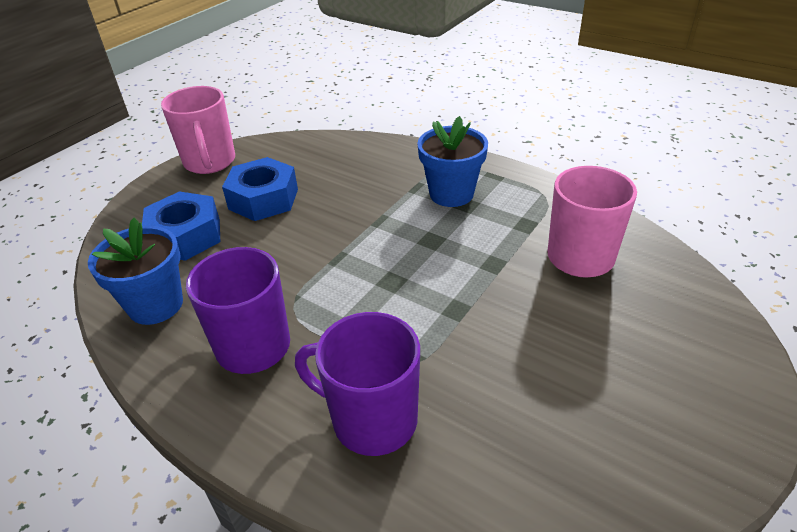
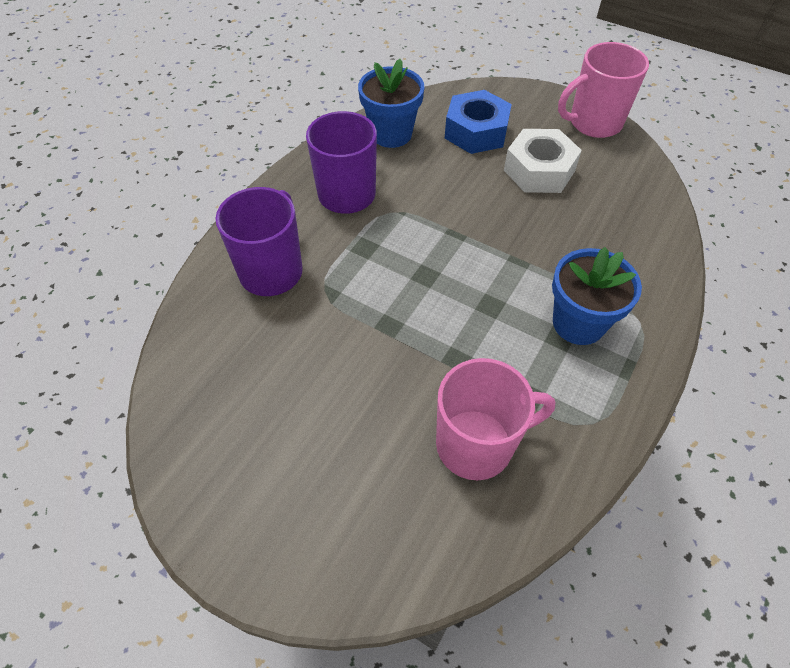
camera: 85 degrees right, 15 degrees up
(263, 199) = (539, 170): blue nut -> white nut

